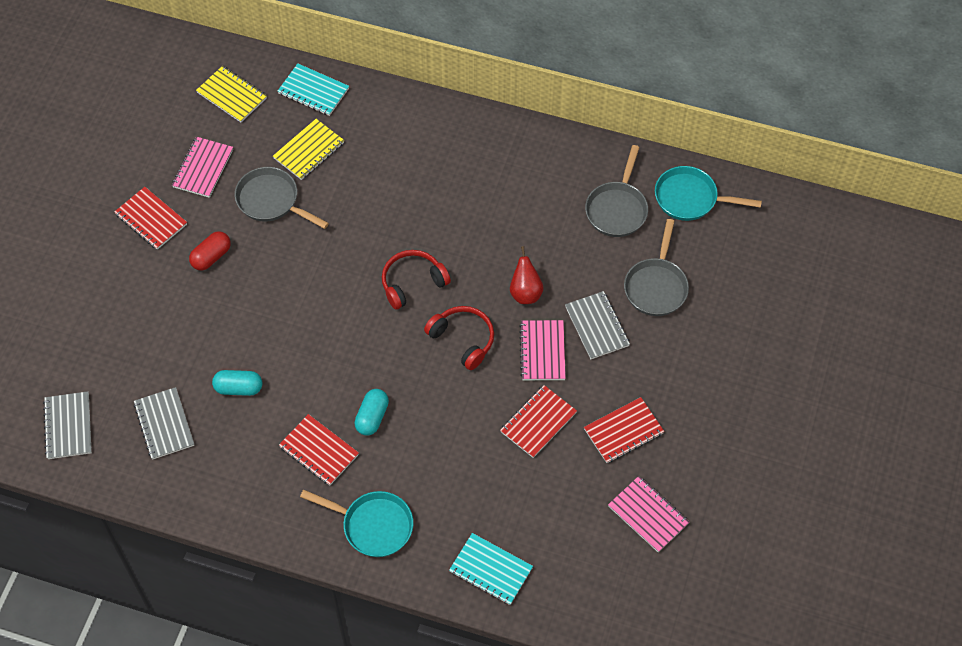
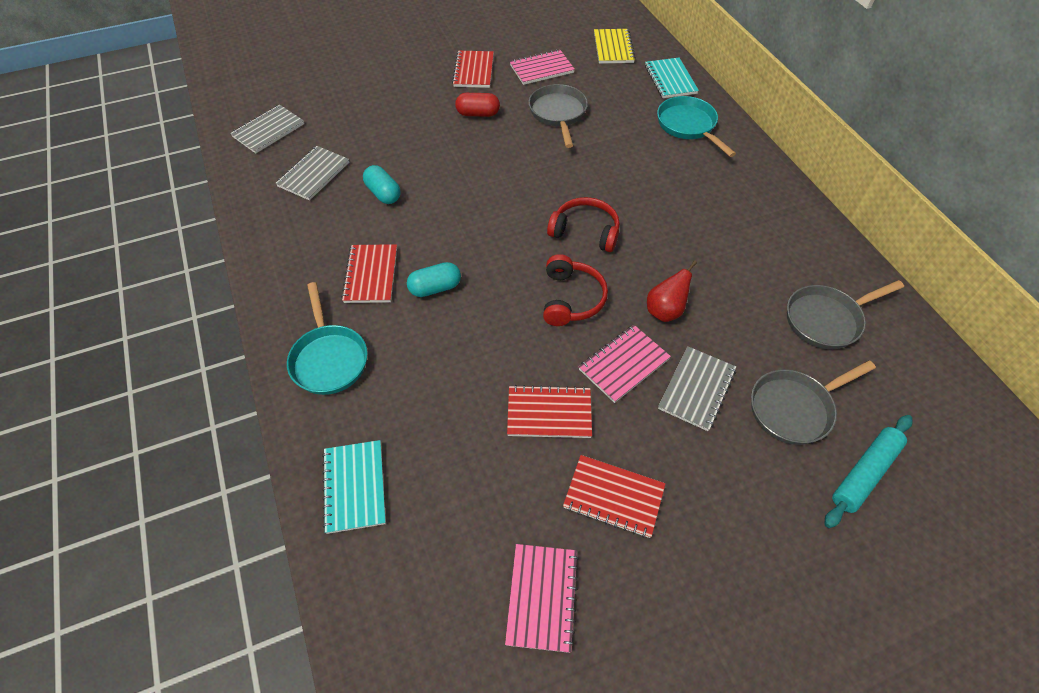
camera: 50 degrees right, 5 degrees down
(309, 151) = (622, 106): yellow notebook -> none
(690, 198) = (914, 369): turquoise pan -> turquoise pan (688, 126)
(723, 291) = (864, 473): none -> turquoise rolling pin

